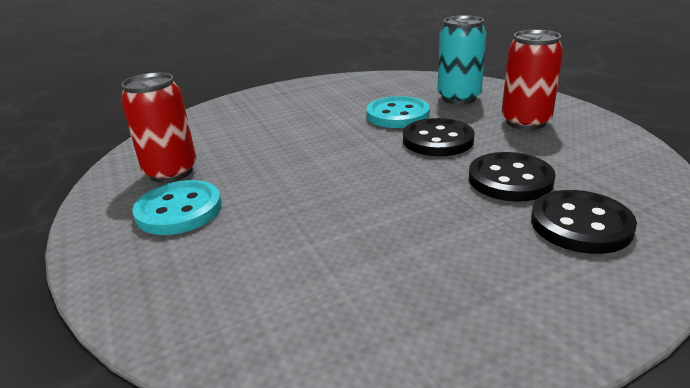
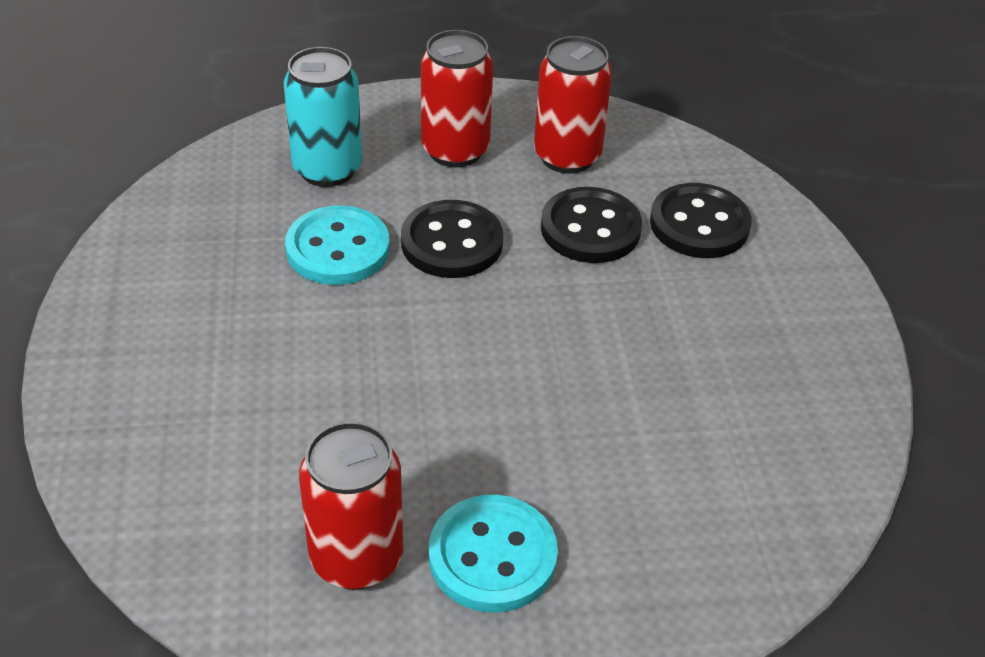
camera: 75 degrees left, 15 degrees up
(577, 155) = (567, 156): none -> red can

